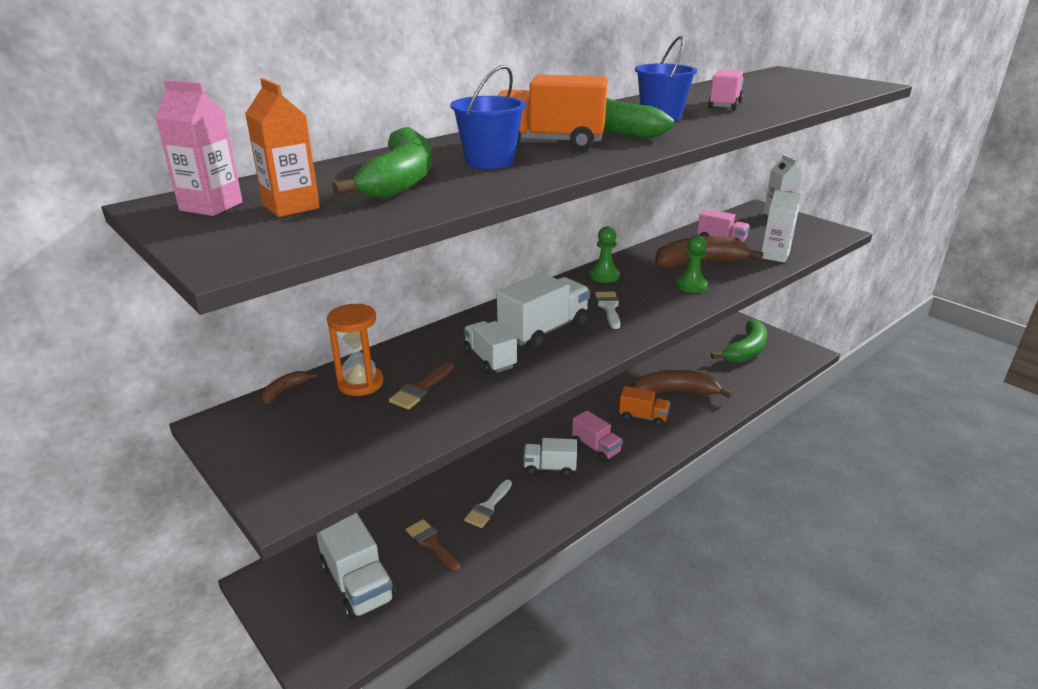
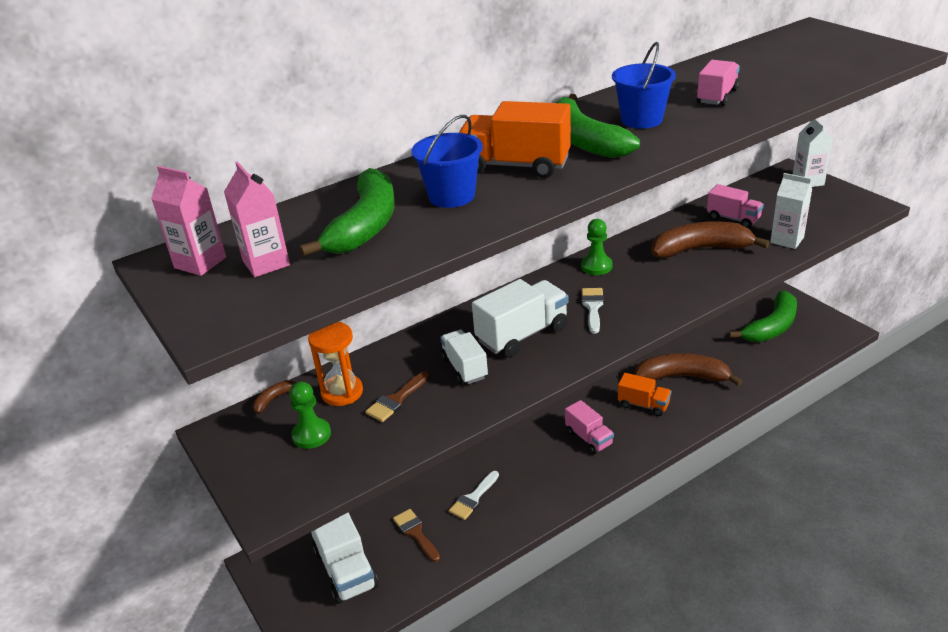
camera: 10 degrees right, 5 degrees up
(291, 207) = (266, 263): orange carton -> pink carton
(549, 468) = (538, 459): white truck -> none
(691, 285) = (685, 279): green pawn -> green pawn (311, 435)

